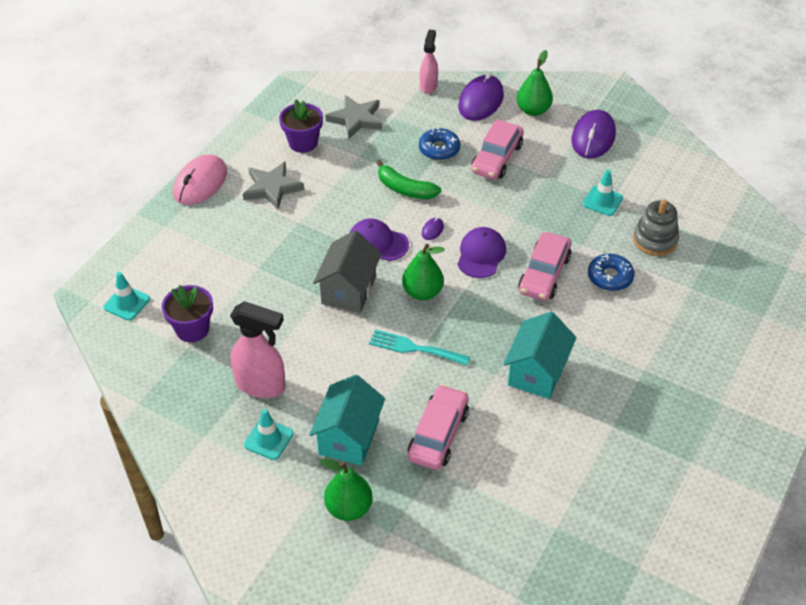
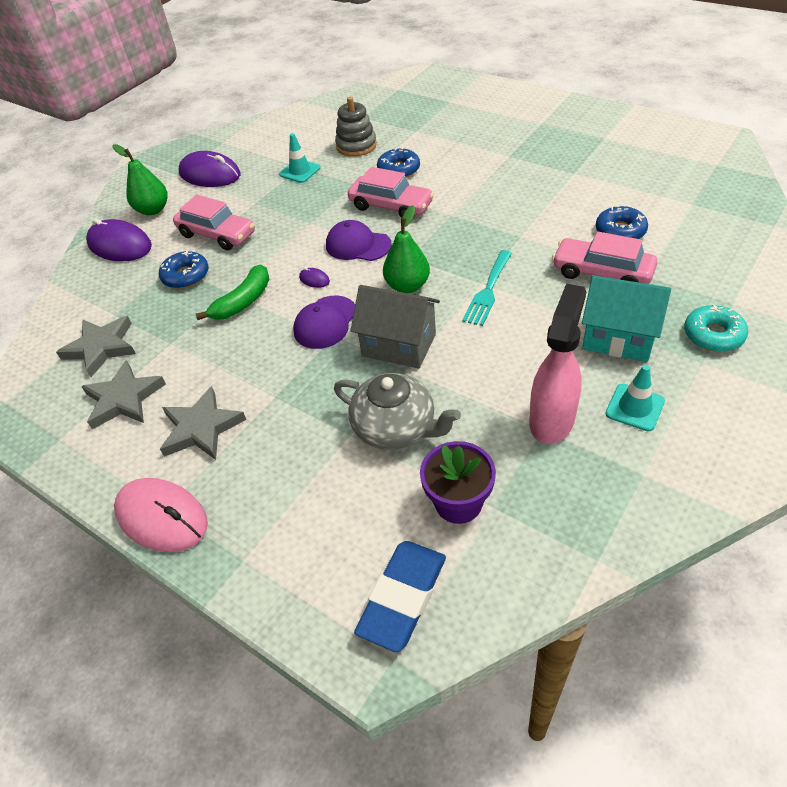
camera: 80 degrees left, 0 degrees up
(127, 303) = (403, 597): turquoise traffic cone -> blue eraser
(262, 293) = (396, 427): none -> grey teapot
(303, 143) = (123, 399): purple flower pot -> grey star
(349, 508) = (713, 335): green pear -> turquoise donut
(428, 86) = (72, 285): pink spray bottle -> none
(505, 456) = (620, 231): none -> blue donut
(537, 372) = (516, 211): turquoise house -> none

